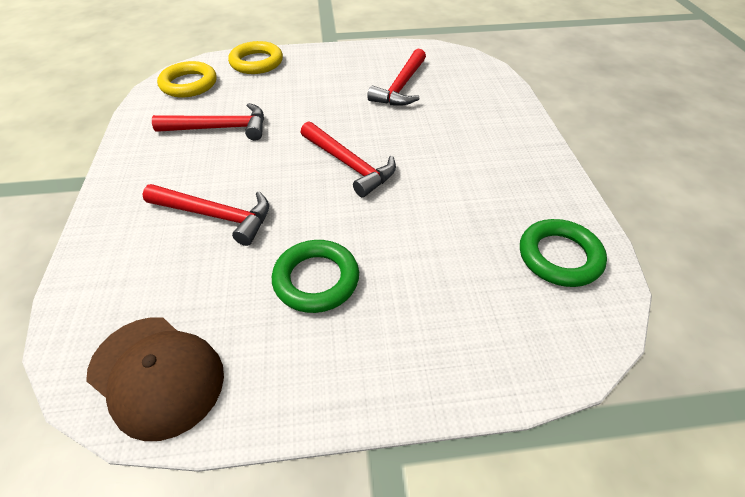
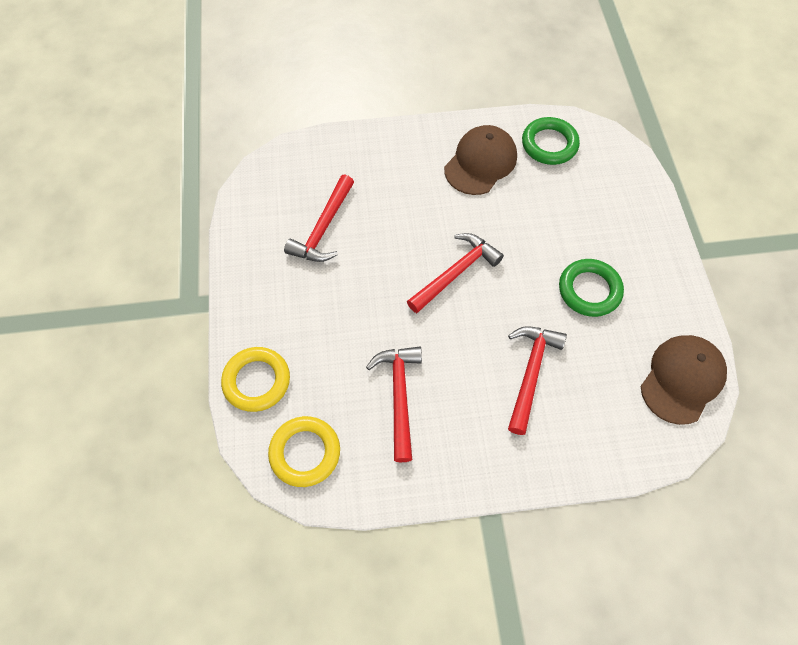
camera: 90 degrees left, 15 degrees up
(401, 86) = (324, 228): red hammer -> red hammer turned 90 degrees clockwise
(507, 188) = (480, 162): none -> brown cap

